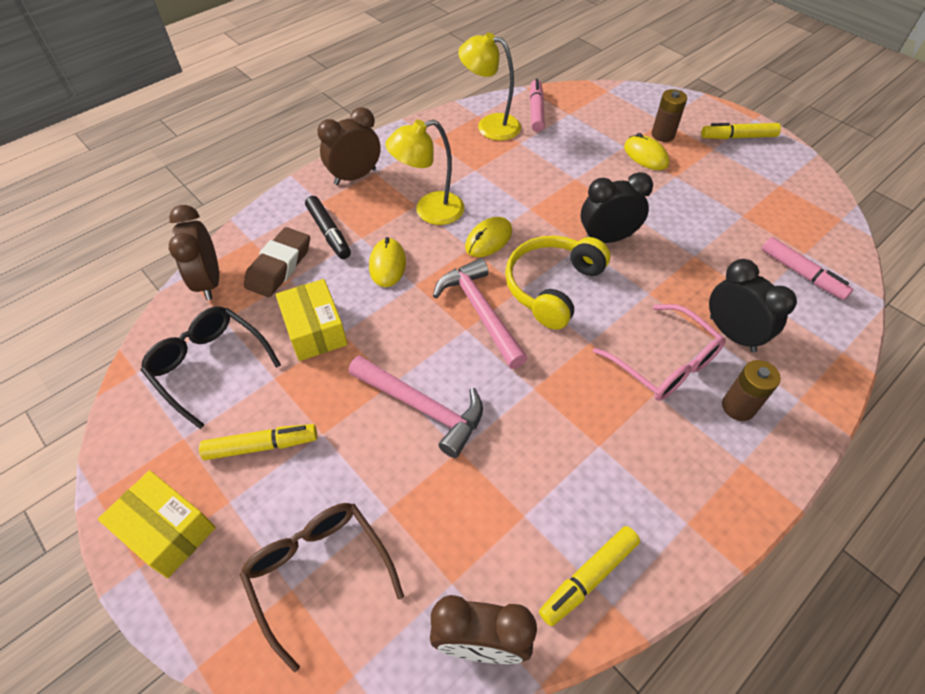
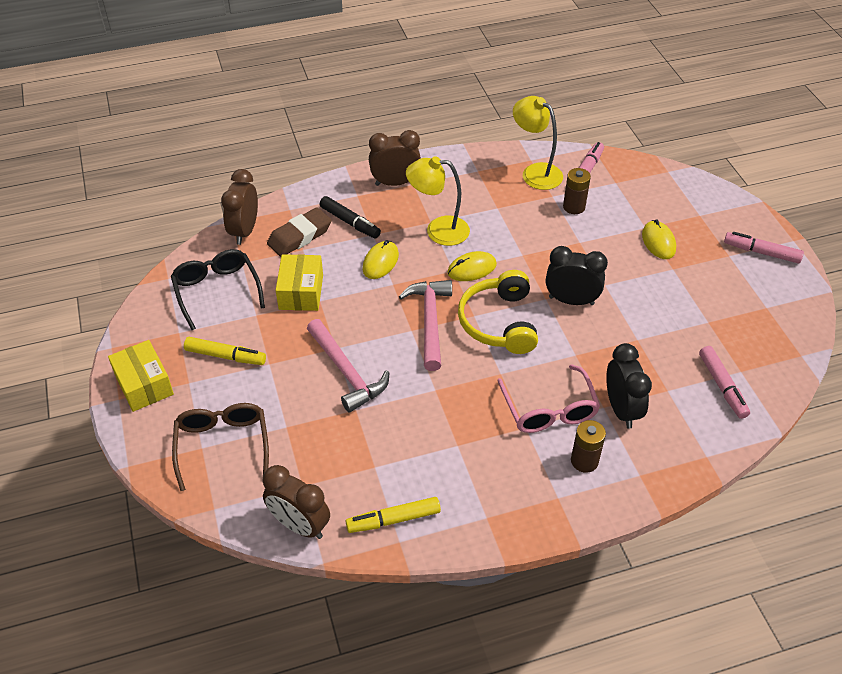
camera: 25 degrees right, 5 degrees down
(329, 233) = (350, 222): black marker -> black marker turned 45 degrees counterclockwise
(552, 286) = (498, 322): yellow headphones -> yellow headphones turned 60 degrees counterclockwise
(662, 135) = (689, 228): brown battery -> brown battery (574, 207)
(738, 137) = (761, 252): yellow marker -> pink marker

